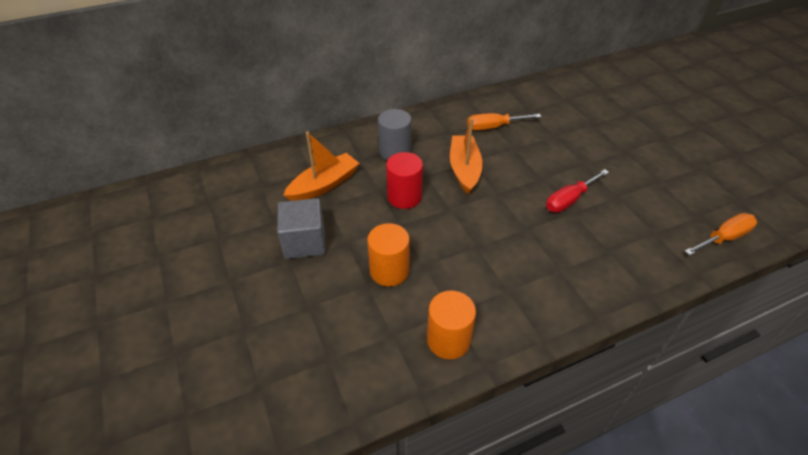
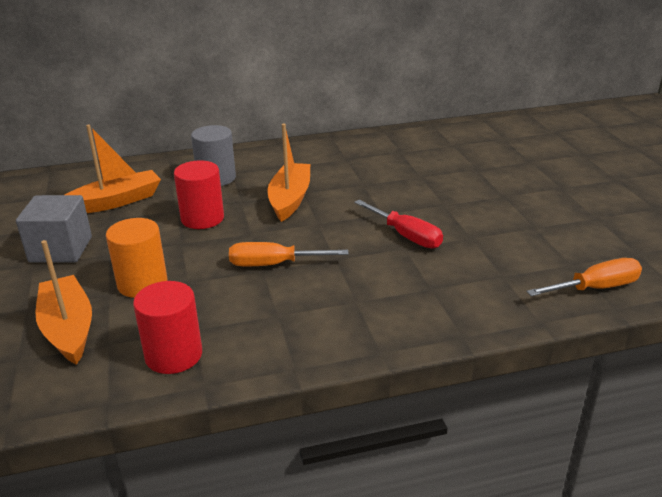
camera: 10 degrees right, 15 degrees down
(353, 324) = (68, 328): none -> orange boat
(448, 340) = (174, 355): orange cylinder -> red cylinder
(494, 127) = (348, 164): orange screwdriver -> orange screwdriver (274, 264)
(569, 200) = (406, 236): red screwdriver -> red screwdriver turned 105 degrees counterclockwise

